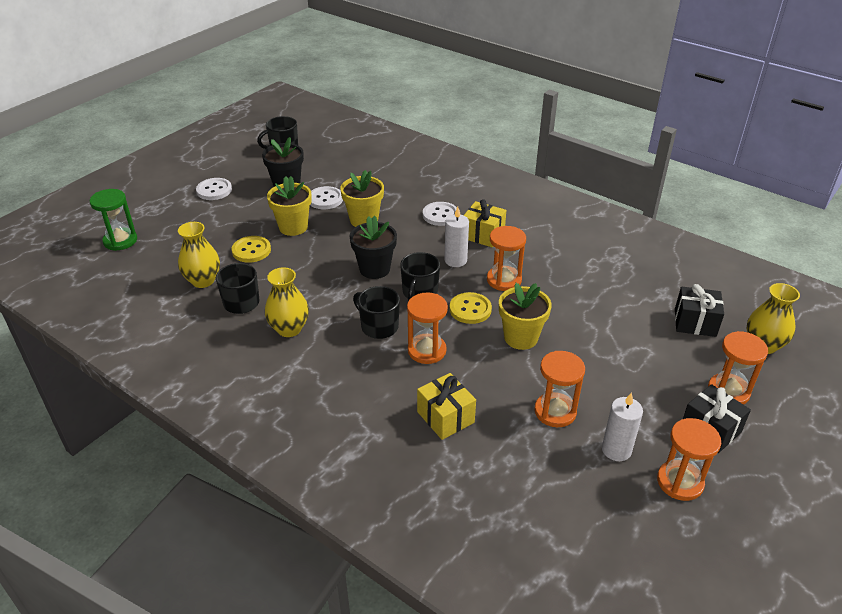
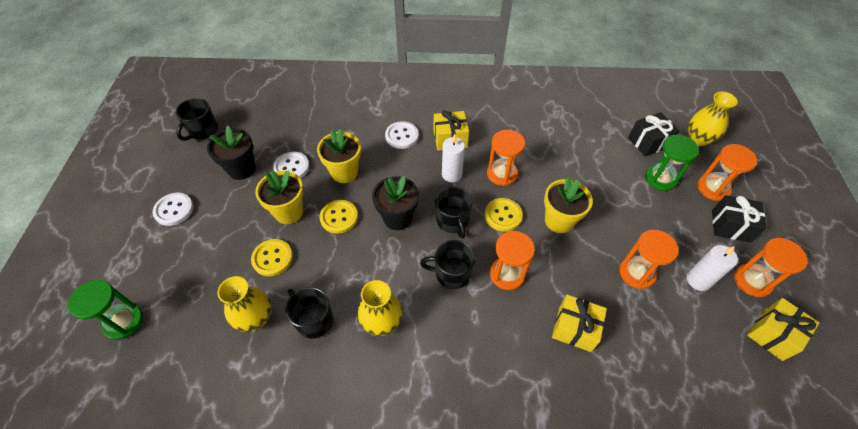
camera: 35 degrees left, 15 degrees up
(327, 247) = (339, 217): none -> yellow button
(650, 531) = (772, 334): none -> yellow gift
(672, 356) = (660, 179): none -> green hourglass

